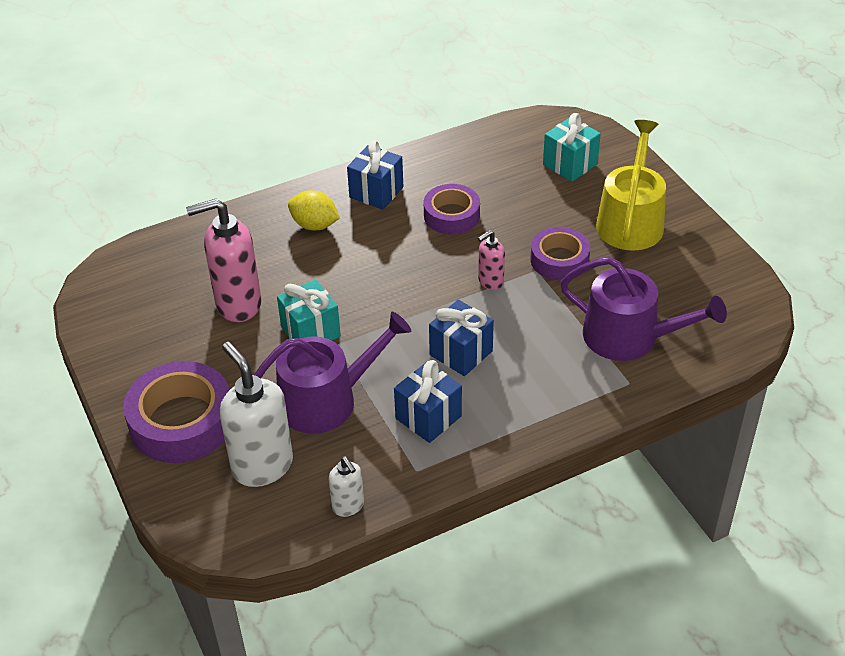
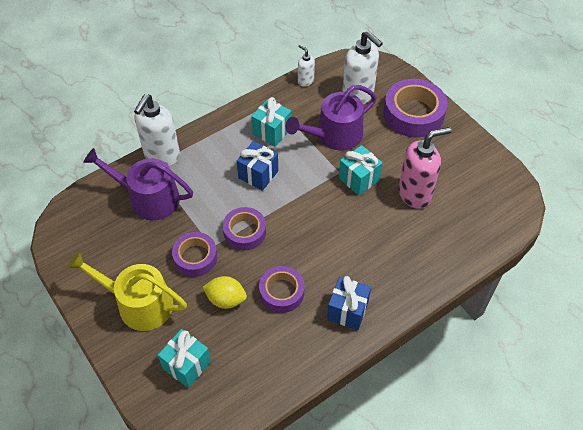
camera: 170 degrees right, 10 degrees up
(314, 225) = (386, 269): yellow lemon -> yellow lemon (226, 299)
(428, 417) = (271, 131): blue gift -> turquoise gift
(490, 282) = (244, 232): pink soap dispenser -> purple tape
(613, 396) = (162, 156): none -> white soap dispenser
(631, 220) = (138, 303): yellow watering can -> yellow watering can turned 105 degrees clockwise

